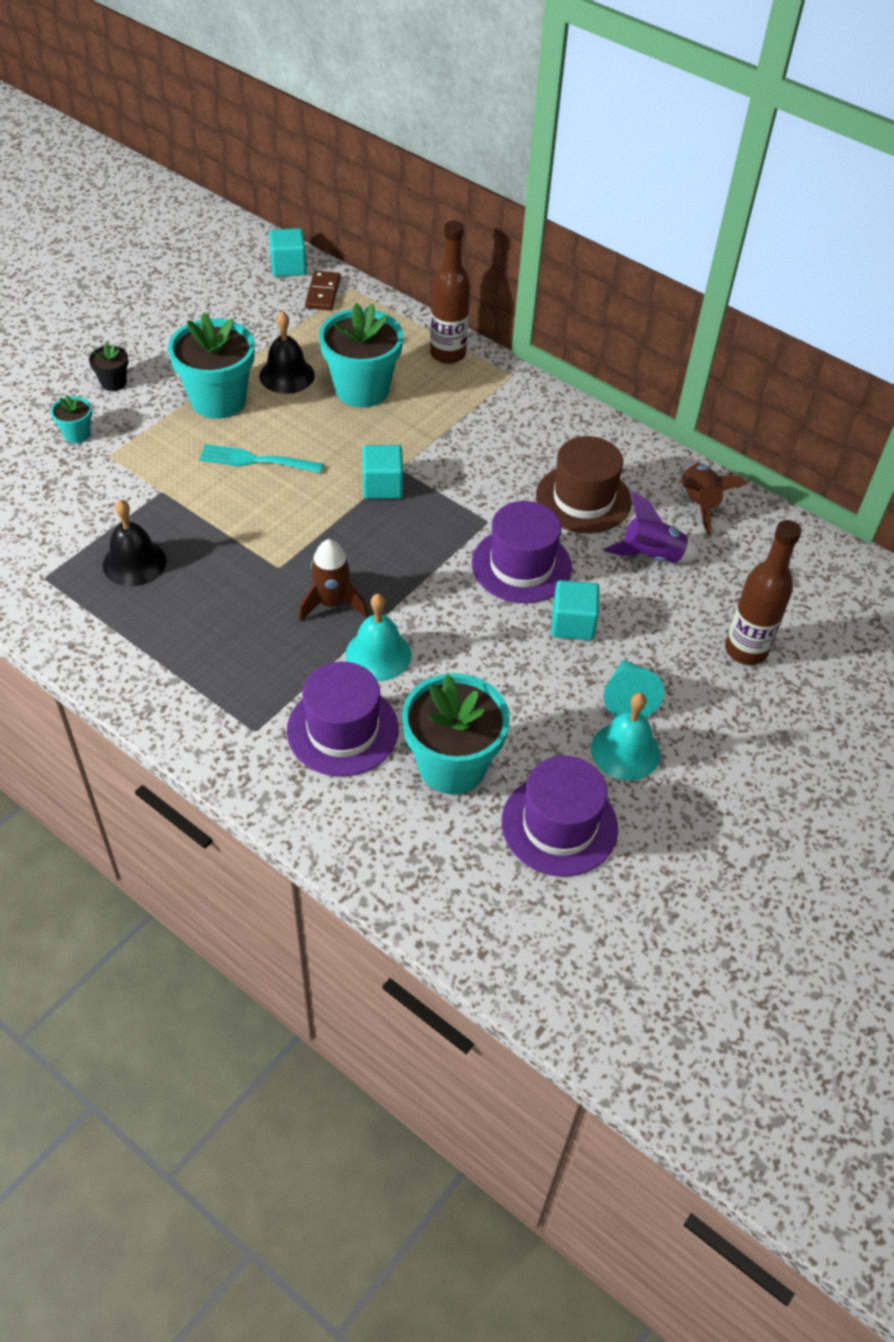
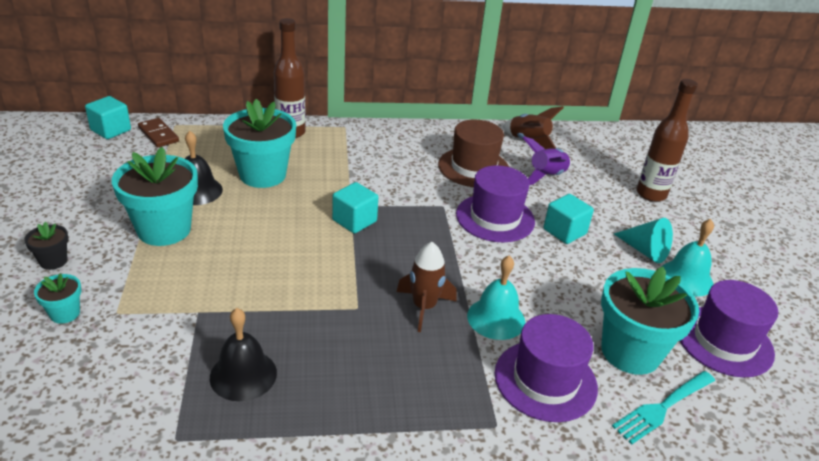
camera: 45 degrees left, 15 degrees down
(255, 460) = (246, 252): turquoise fork -> turquoise fork (662, 408)

